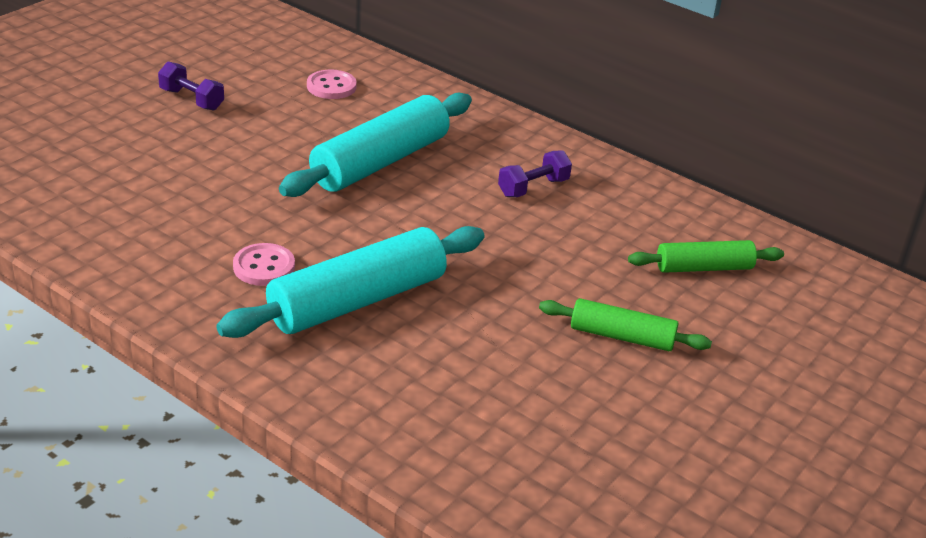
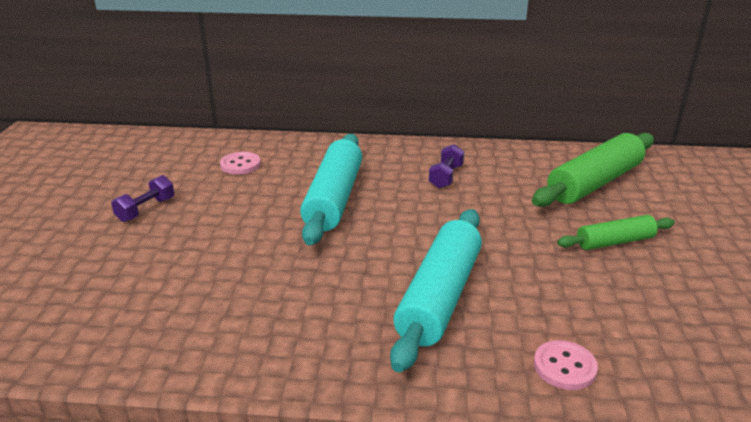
camera: 30 degrees left, 5 degrees down
(192, 99) = (146, 210): purple dumbbell -> purple dumbbell turned 60 degrees counterclockwise
(264, 267) = (346, 305): pink button -> pink button (564, 367)
(704, 268) = (594, 183): green rolling pin -> green rolling pin, size x1.78

